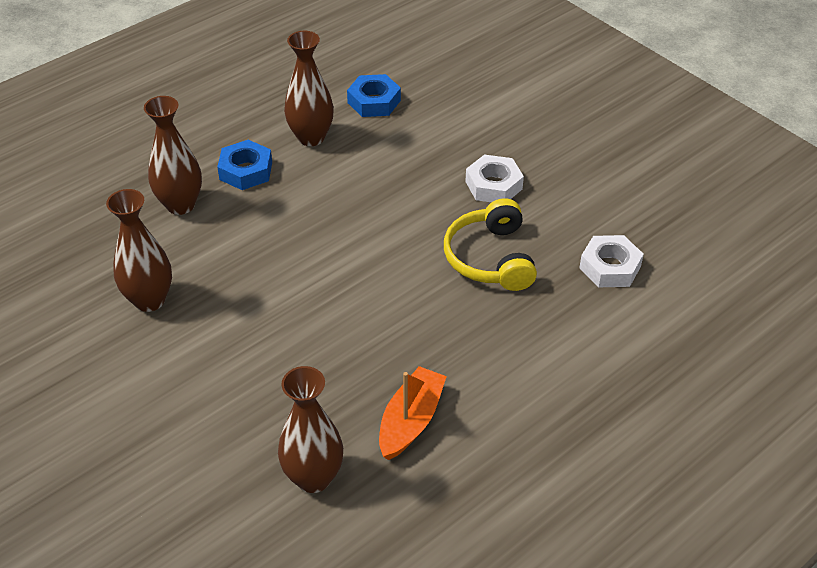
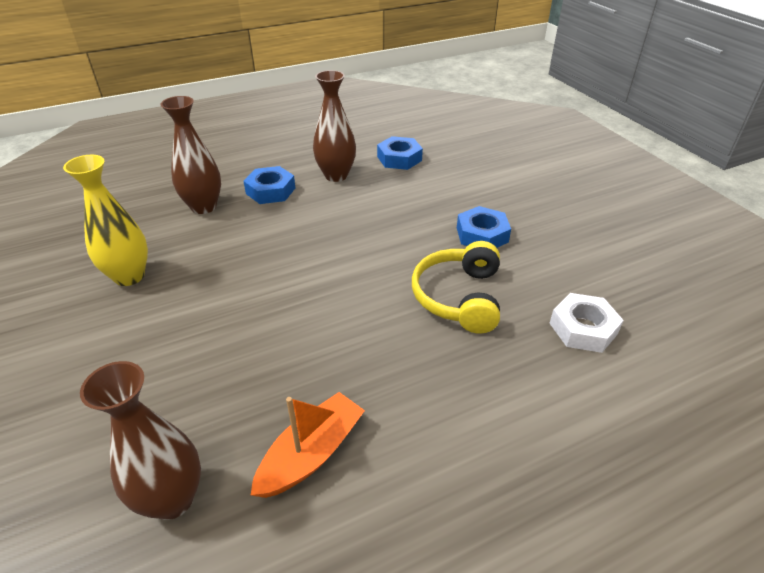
camera: 15 degrees right, 5 degrees down
(149, 300) = (129, 276): brown vase -> yellow vase
(493, 185) = (482, 235): white nut -> blue nut

